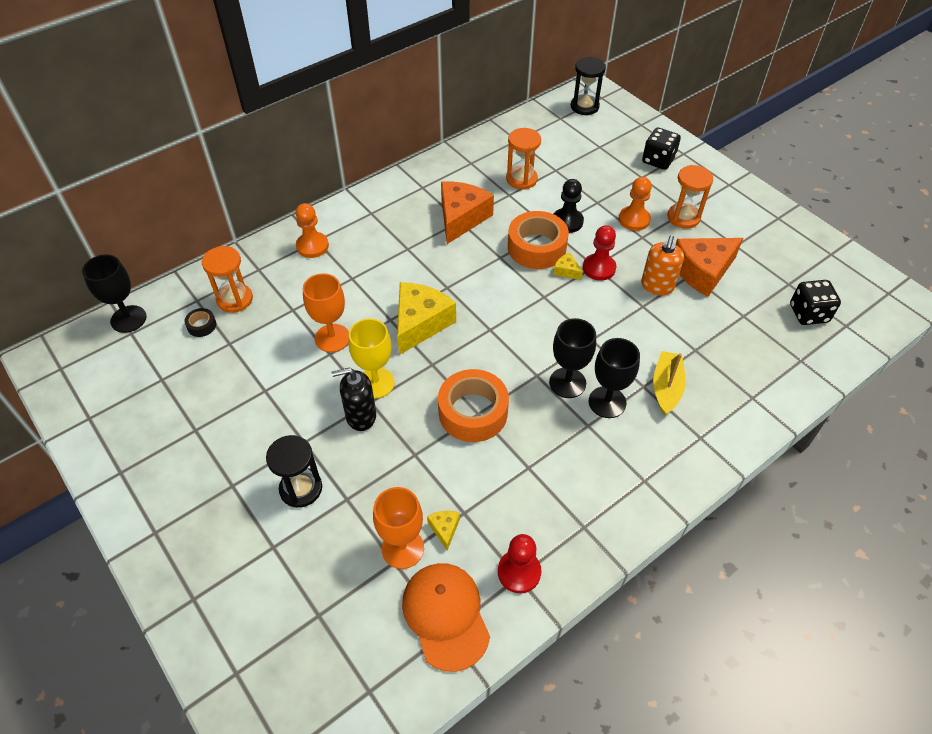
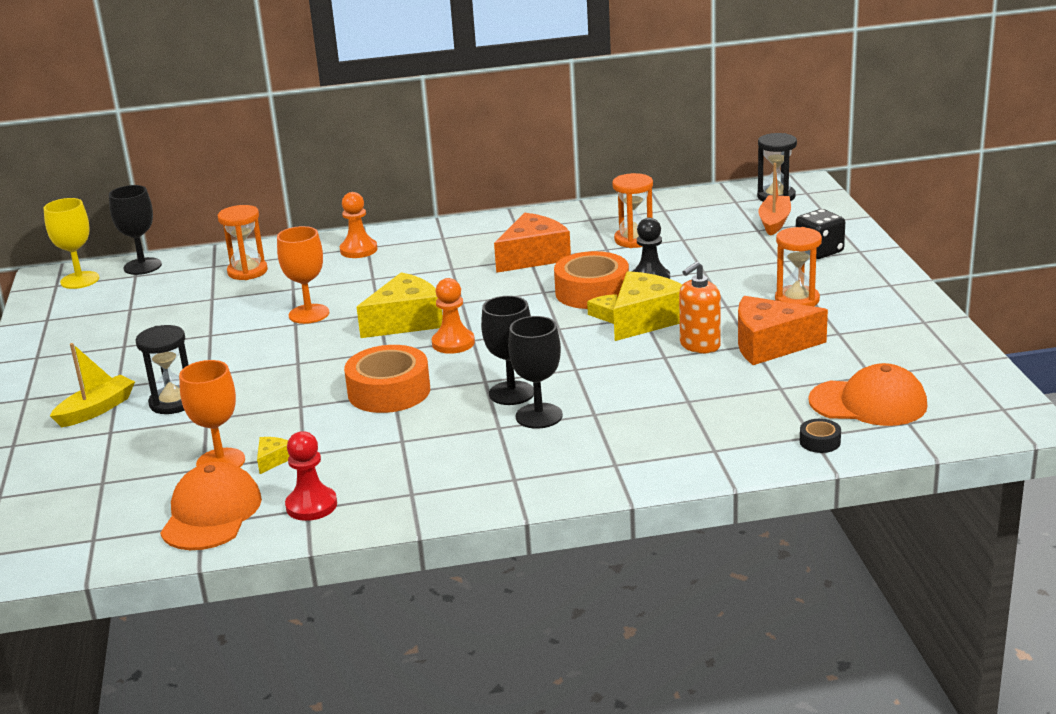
camera: 30 degrees right, 25 degrees down
(202, 325) = (200, 282): black tape -> black tape (820, 442)
(360, 416) = (278, 370): black soap dispenser -> none
(376, 383) = (317, 351): yellow goblet -> yellow goblet (80, 280)
(599, 268) = (646, 319): red pawn -> yellow cheese
(604, 135) = (774, 222): none -> orange boat
(634, 219) = (732, 291): orange pawn -> orange pawn (453, 343)
(666, 387) = (619, 420): yellow boat -> yellow boat (96, 410)
(808, 313) = (868, 403): black dice -> orange cap

